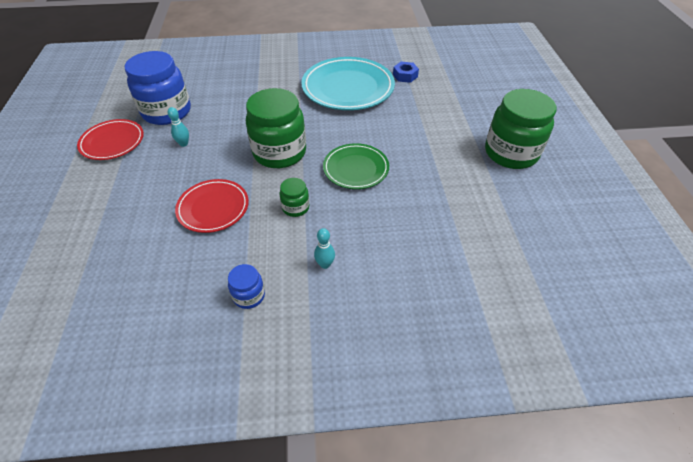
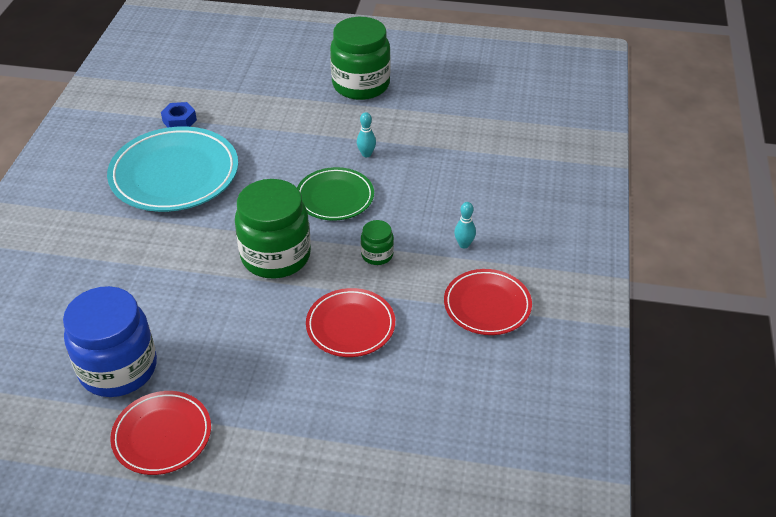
camera: 75 degrees left, 5 degrees down
(184, 144) = (209, 350): turquoise bowling pin -> turquoise bowling pin (366, 154)
(249, 295) = (487, 305): blue jar -> red plate

